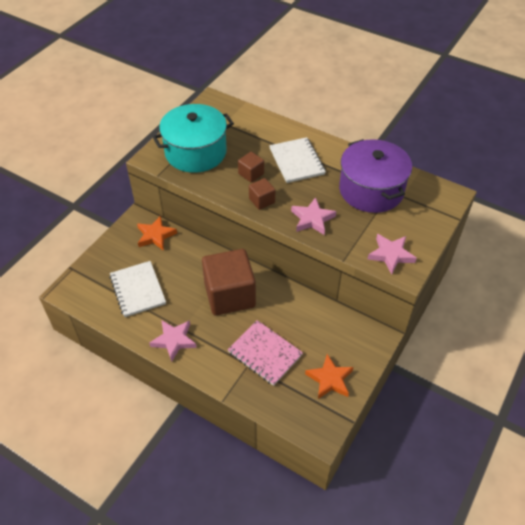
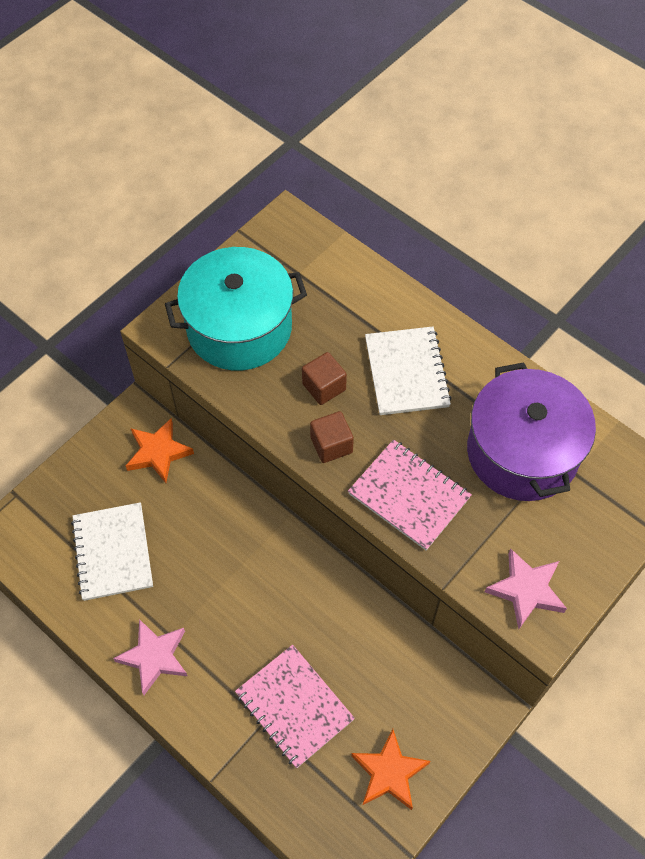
camera: 10 degrees right, 10 degrees up
(230, 295) = (258, 587): brown cube -> none
(312, 219) = (409, 496): pink star -> pink notebook

